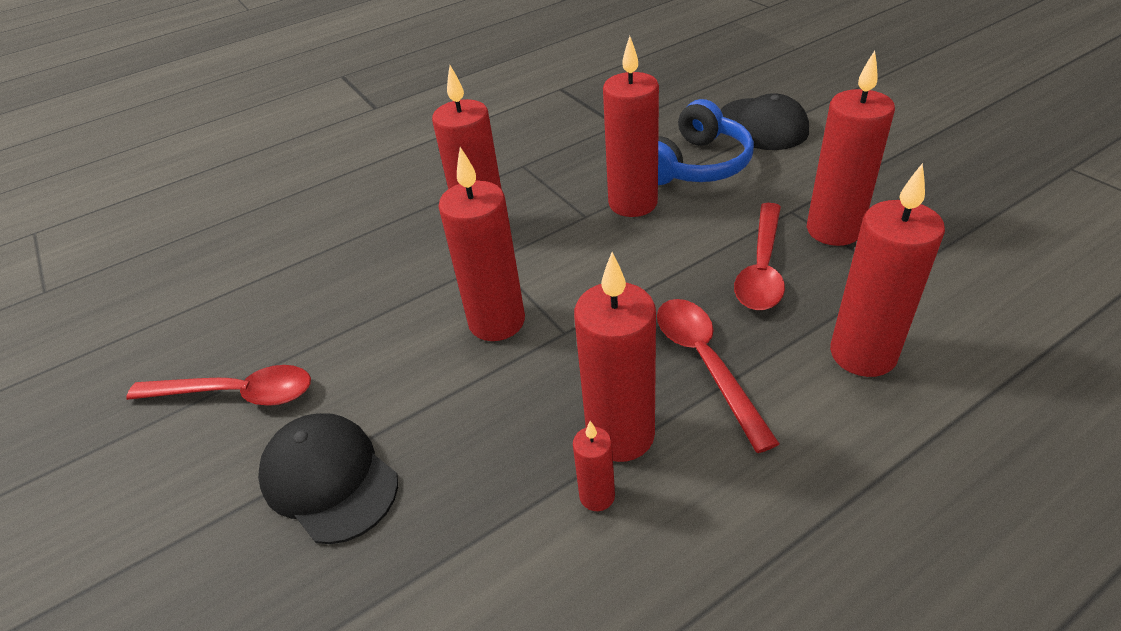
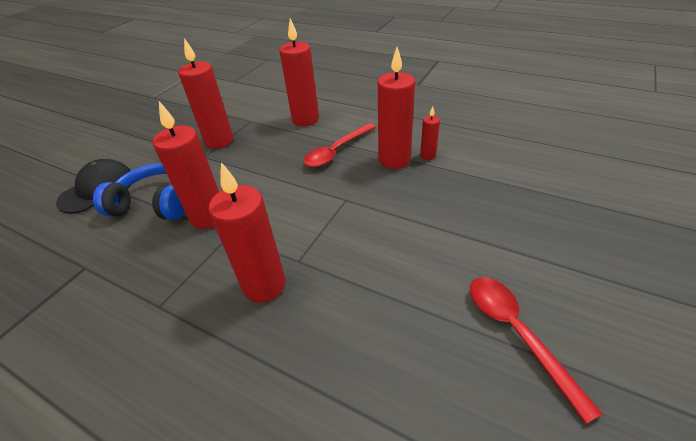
camera: 120 degrees left, 0 degrees up
(329, 479) = (508, 238): black cap -> none
(497, 322) = (355, 230): red candle -> none
(761, 268) = (259, 153): red spoon -> none

